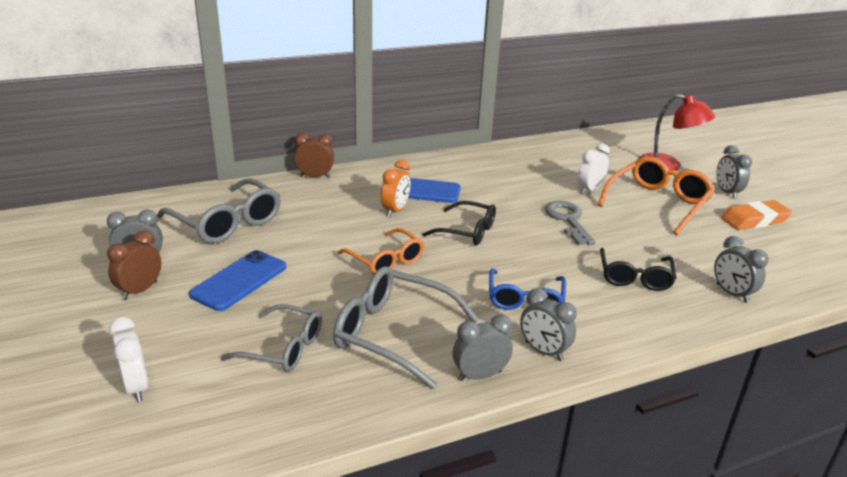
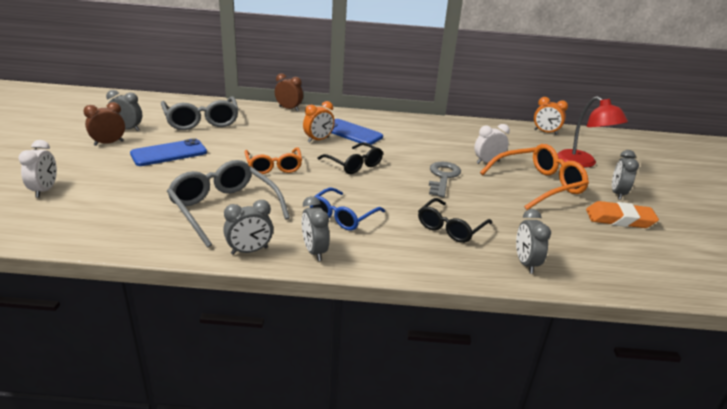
camera: 25 degrees right, 0 degrees up
(284, 348) = (148, 196): grey glasses -> none
(480, 375) = (249, 251): grey clock -> grey clock turned 150 degrees clockwise
(603, 138) = (545, 132): none -> orange clock

